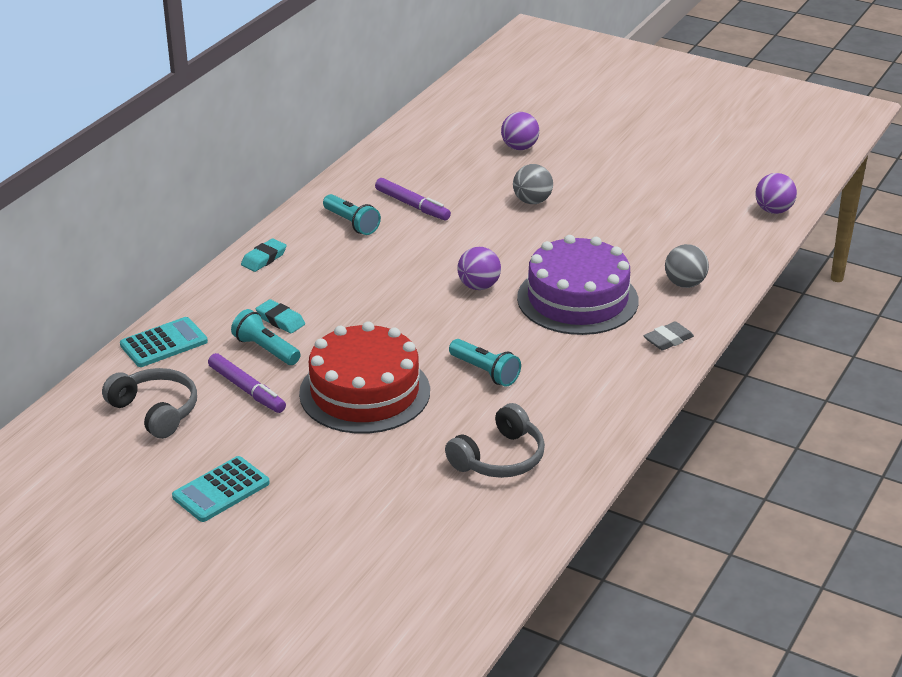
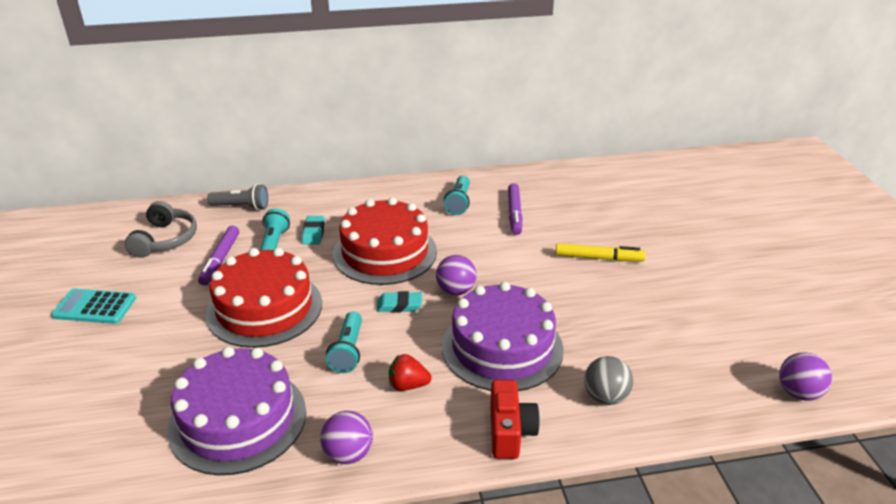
camera: 50 degrees right, 0 degrees up
(164, 343) = (242, 207): turquoise calculator -> grey flashlight
(264, 259) = (375, 193): turquoise eraser -> turquoise eraser (399, 305)
(372, 296) = (385, 252): none -> red cake
(499, 458) = (238, 419): grey headphones -> purple cake
(519, 147) = (656, 218): purple ball -> purple ball (348, 454)
(532, 201) = (598, 258): grey ball -> yellow marker
(564, 361) = (408, 385): none -> red strawberry
(668, 340) = (510, 431): grey eraser -> red camera

